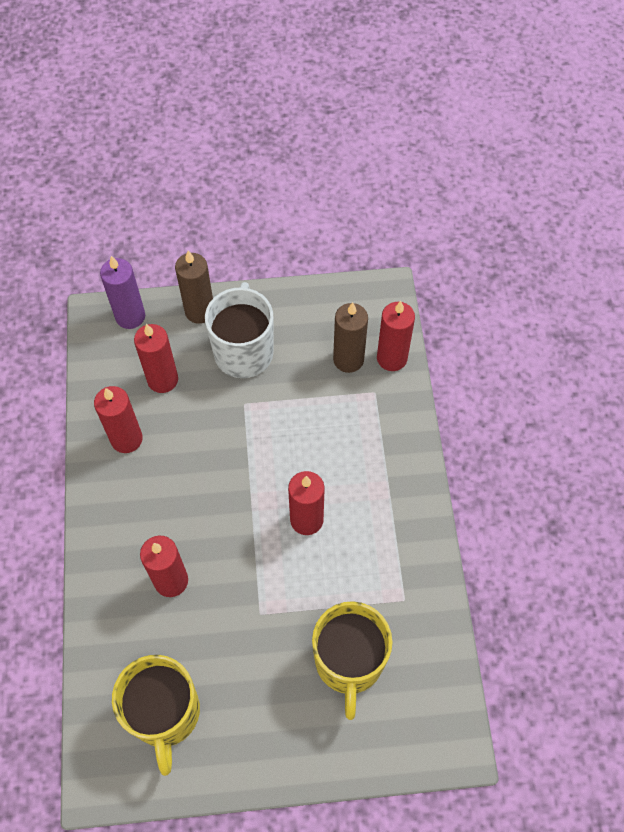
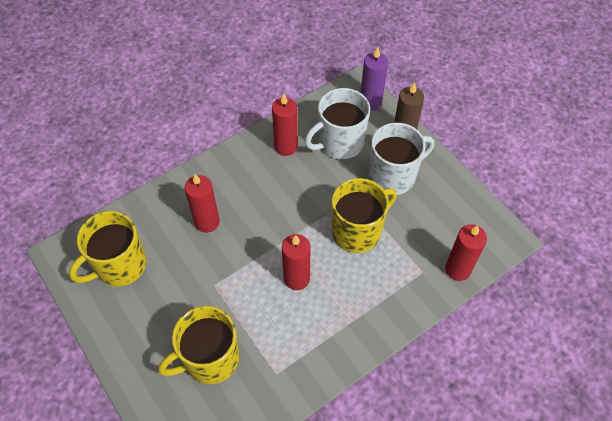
camera: 60 degrees right, 5 degrees down
(162, 380) = (339, 143): red candle -> white mug
(288, 426) = (357, 231): none -> yellow mug
(348, 359) = (435, 242): brown candle -> none

